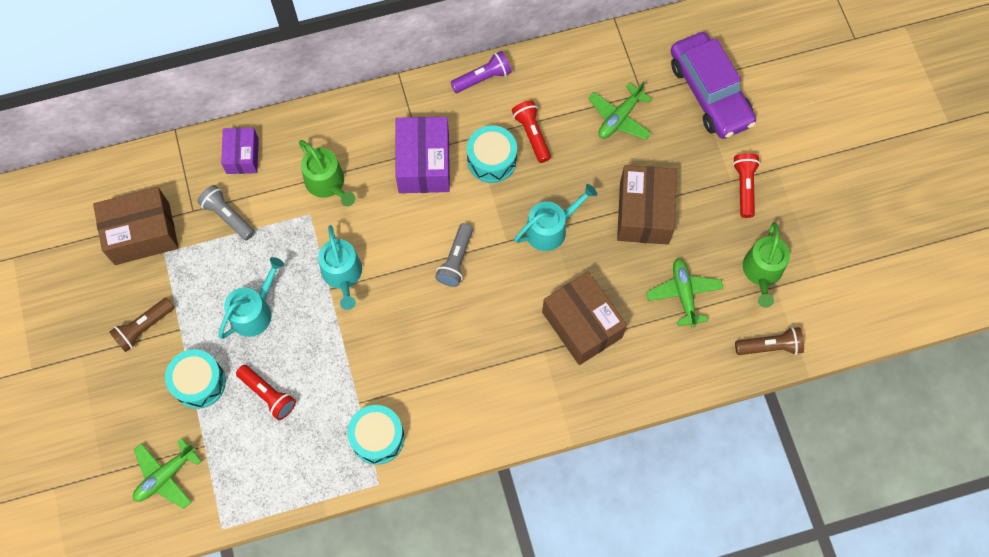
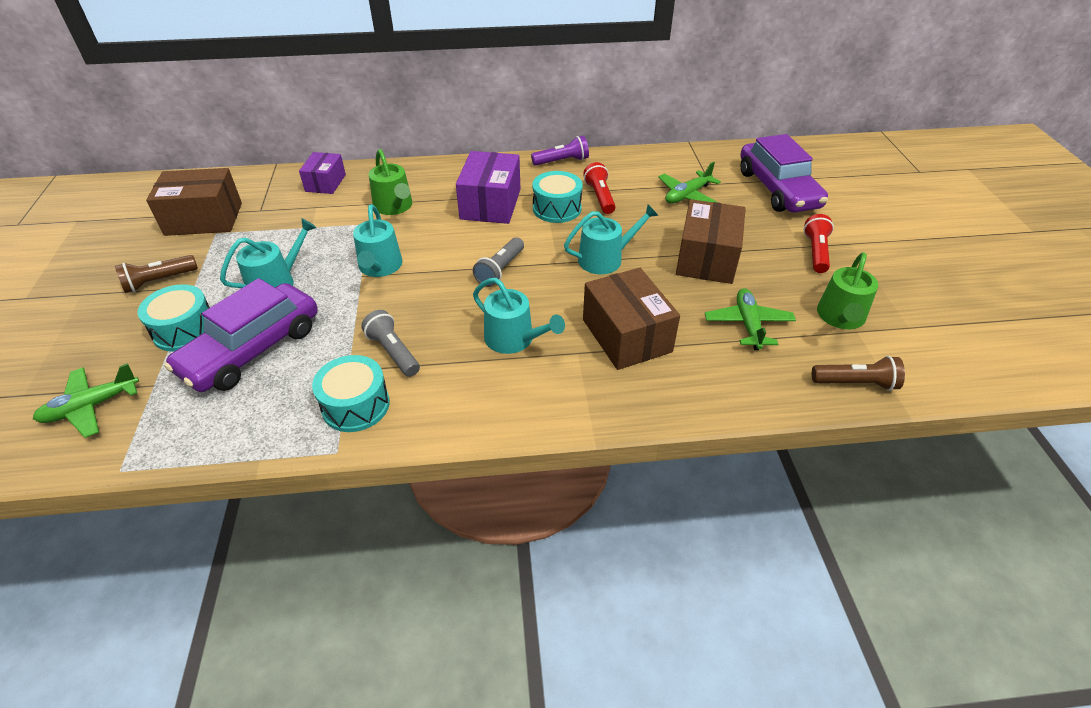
camera: 10 degrees right, 25 degrees down
(227, 216) = (290, 217): grey flashlight -> grey flashlight (393, 352)
(268, 394) = (252, 349): red flashlight -> purple car
(487, 345) = (514, 339): none -> turquoise watering can

